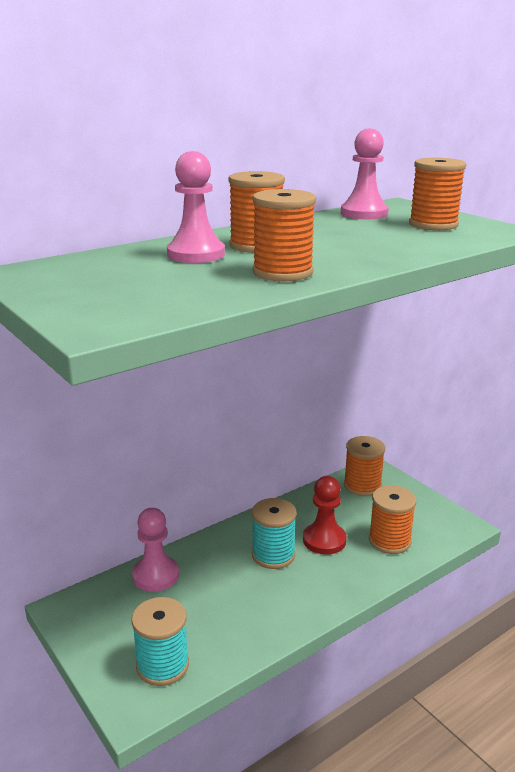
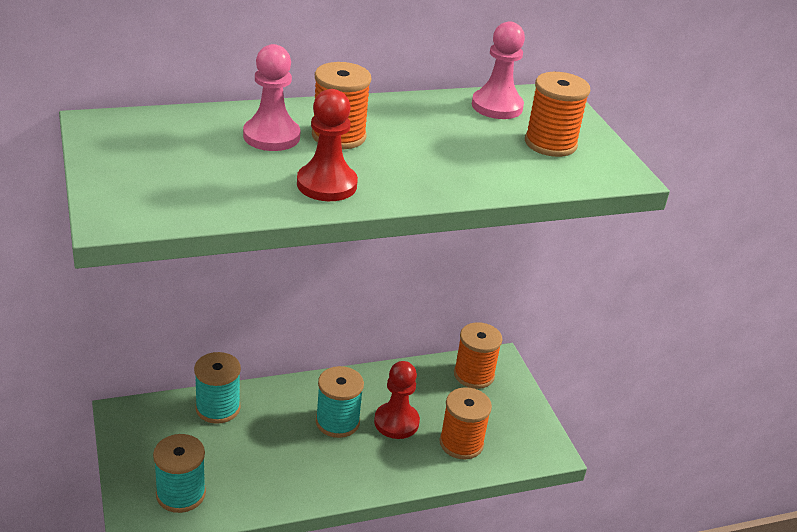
camera: 15 degrees right, 10 degrees up
(155, 575) = (218, 408): pink pawn -> turquoise spool
(282, 272) = (327, 184): orange spool -> red pawn

